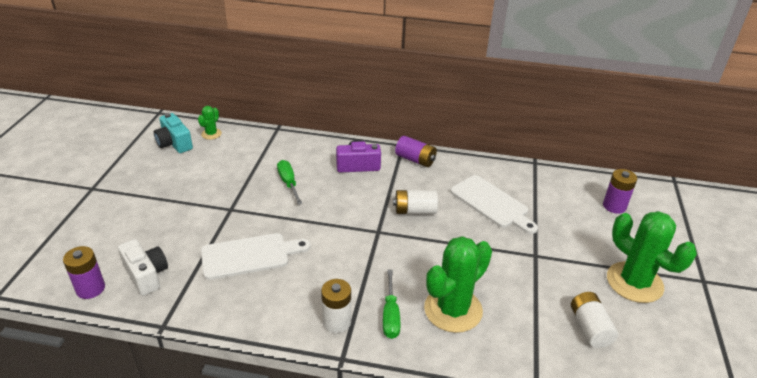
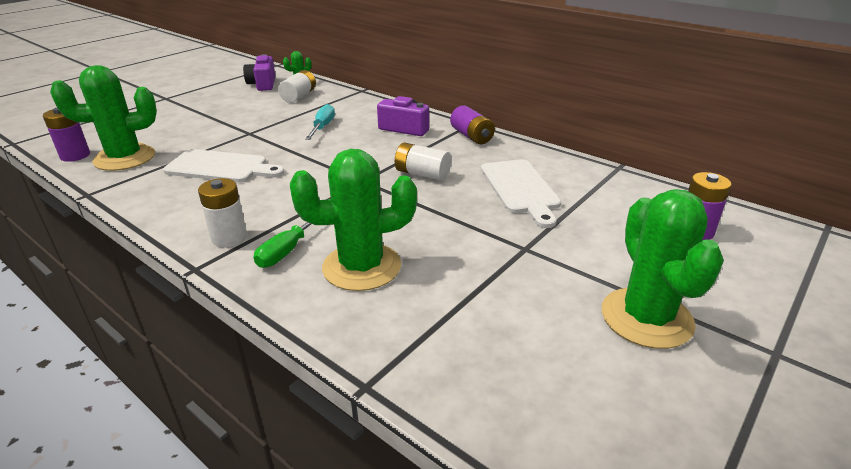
camera: 30 degrees right, 5 degrees down
(146, 275) = (125, 158): white camera -> green cactus
(174, 143) = (263, 84): turquoise camera -> purple camera
(288, 183) = (322, 127): green screwdriver -> turquoise screwdriver
(590, 328) = (521, 344): white battery -> white battery (299, 96)

